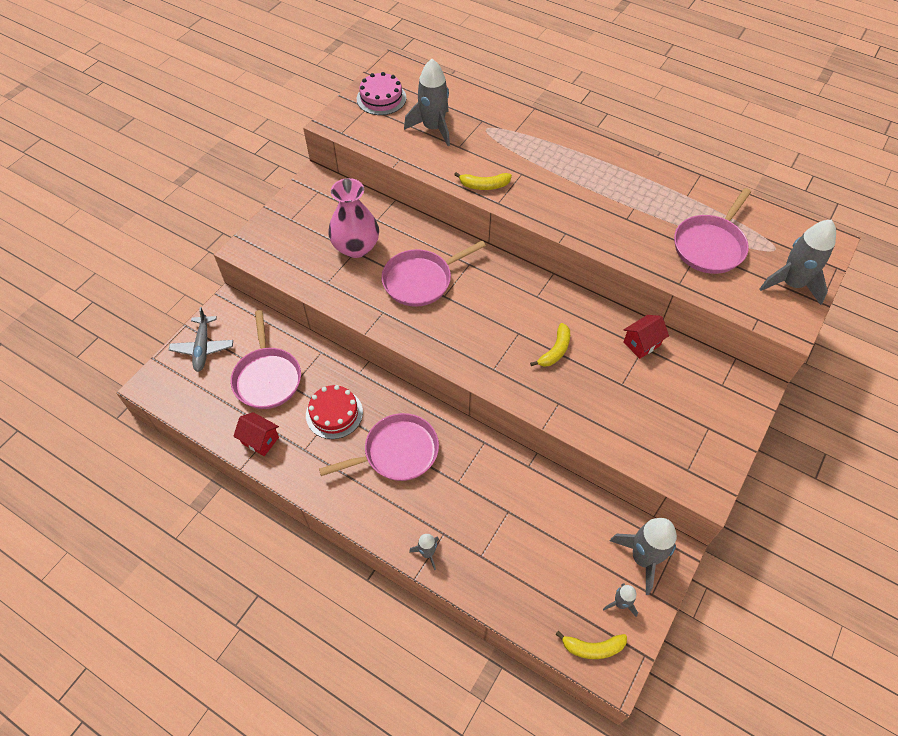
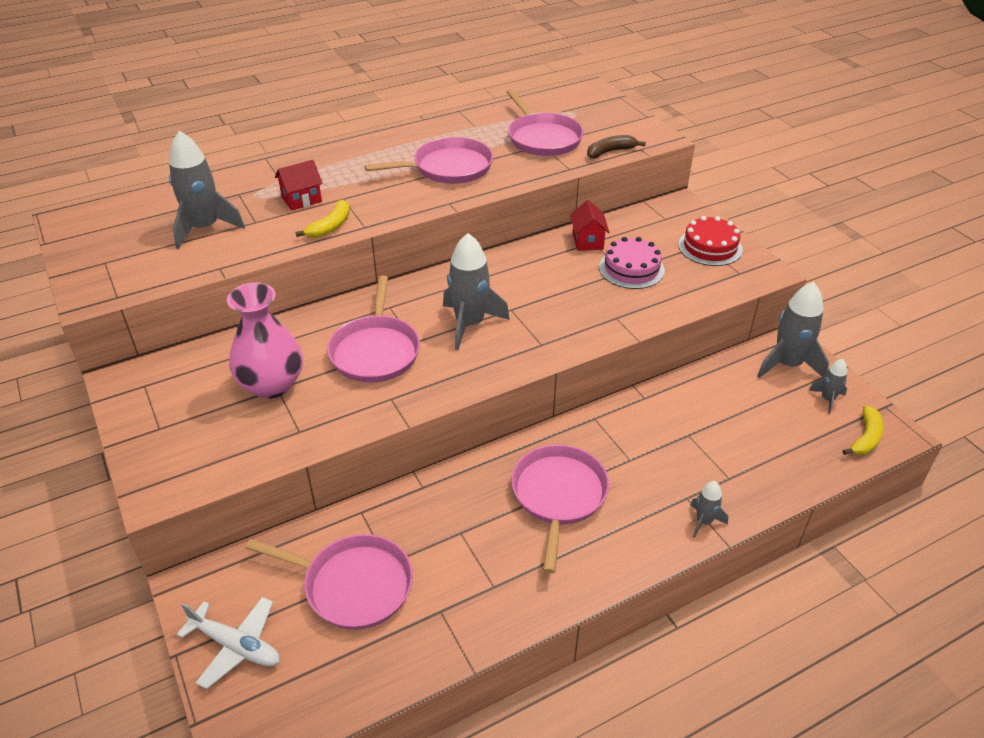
camera: 60 degrees left, 15 degrees down
(203, 348) = (236, 646): grey plane -> white plane
(260, 440) = (445, 631): red house -> red house (301, 199)
(334, 413) = (462, 534): red cake -> red cake (710, 247)
(381, 98) = (105, 247): pink cake -> pink cake (631, 269)
(555, 350) = (552, 294): yellow banana -> none
(611, 210) = (448, 168): none -> pink pan
(732, 300) = (610, 152): none -> brown banana
(791, 284) = (618, 120): grey rocket -> grey rocket (470, 324)

